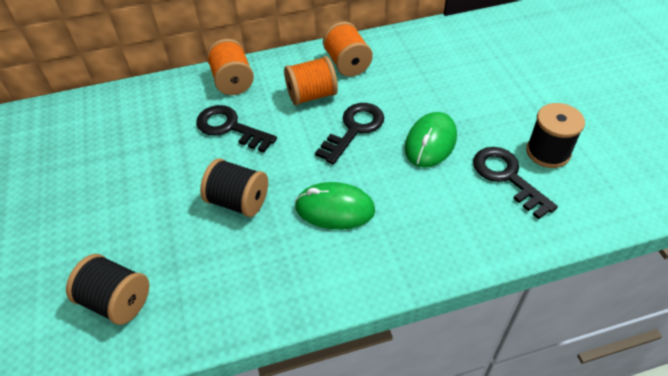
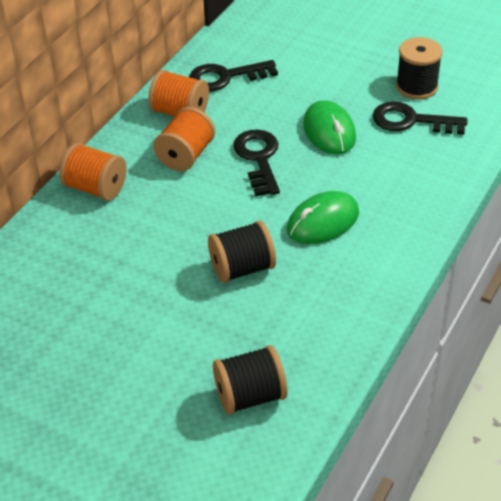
camera: 45 degrees left, 5 degrees down
(230, 128) = (151, 224): black key -> black key (226, 77)

